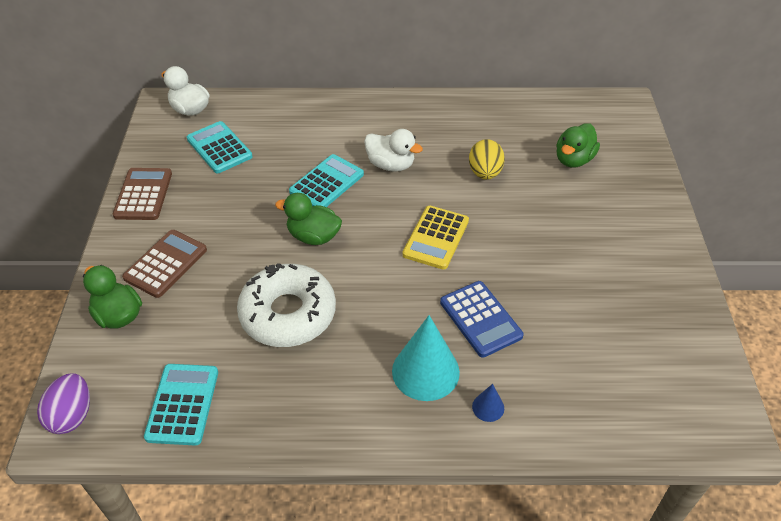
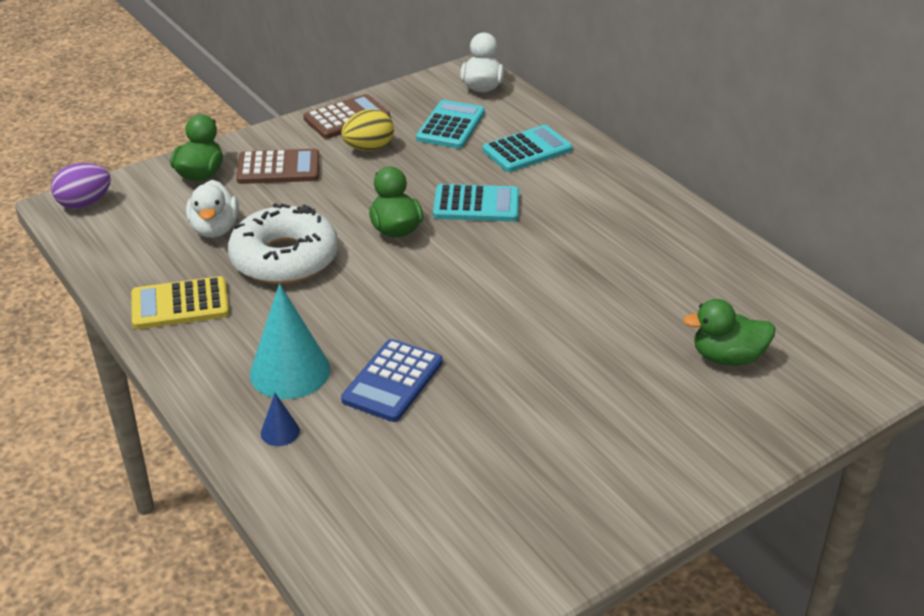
camera: 55 degrees right, 10 degrees down
(182, 404) = (137, 249): turquoise calculator -> turquoise calculator (527, 150)
(391, 165) = (551, 231): white duck -> white duck (215, 229)
(436, 238) = (477, 305): yellow calculator -> yellow calculator (180, 304)
(485, 173) = (617, 299): yellow egg -> yellow egg (369, 148)

